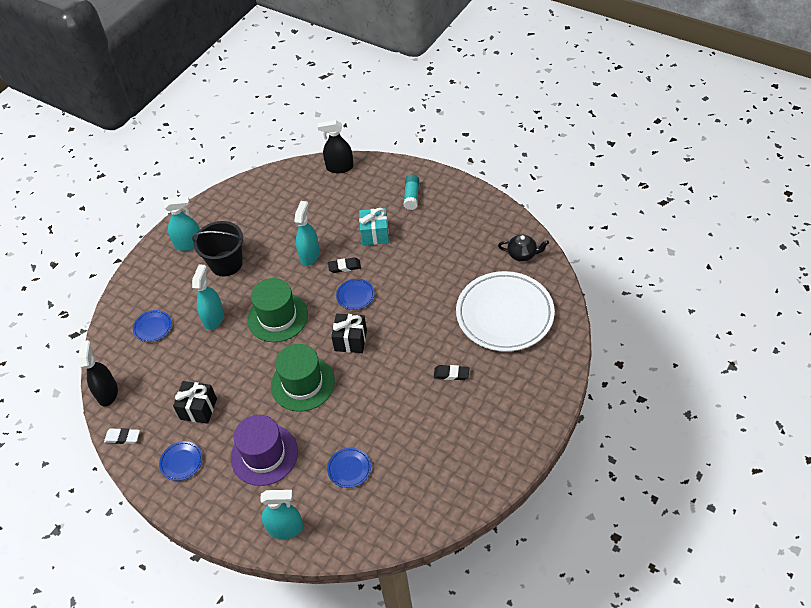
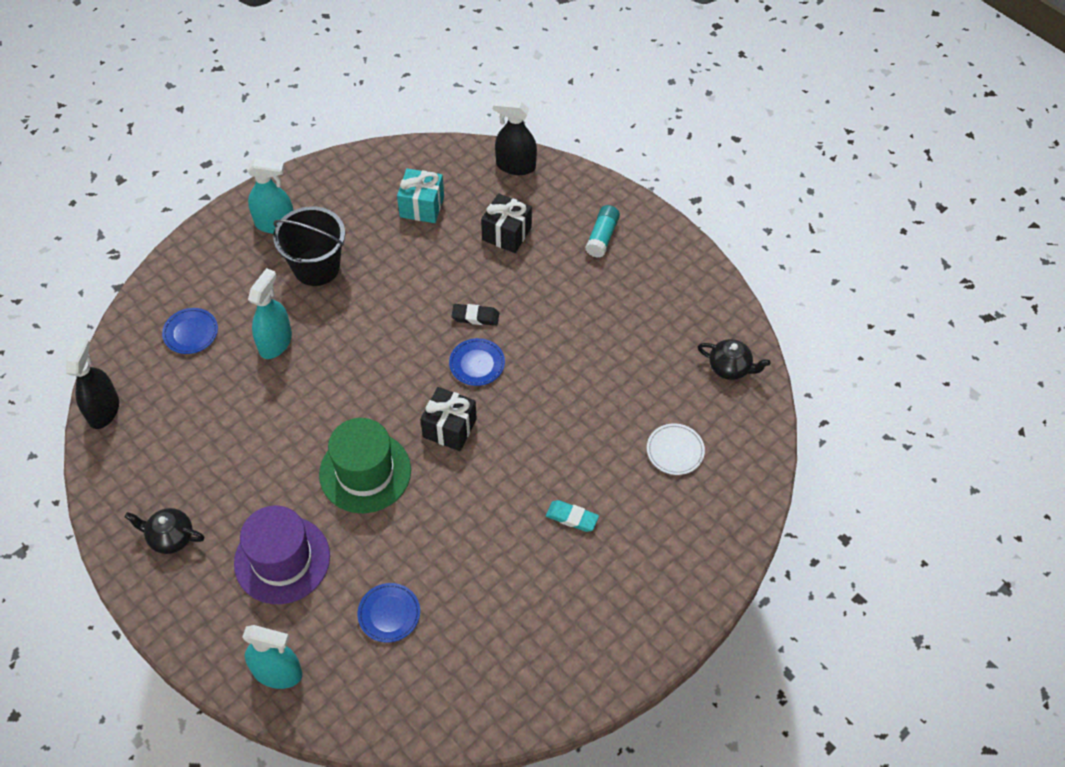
camera: 10 degrees right, 5 degrees up
(123, 437) = (104, 479): white eraser -> none
(181, 462) = (170, 537): blue plate -> black teapot
(198, 409) = (215, 468): black gift -> black gift (506, 234)
(277, 317) = (361, 365): green hat -> none
(309, 255) = (433, 286): turquoise spray bottle -> none
(375, 234) = (532, 280): turquoise gift -> turquoise gift (422, 206)
(451, 374) = (572, 518): black eraser -> turquoise eraser
(504, 314) = (675, 451): white plate -> white plate, size x0.41

